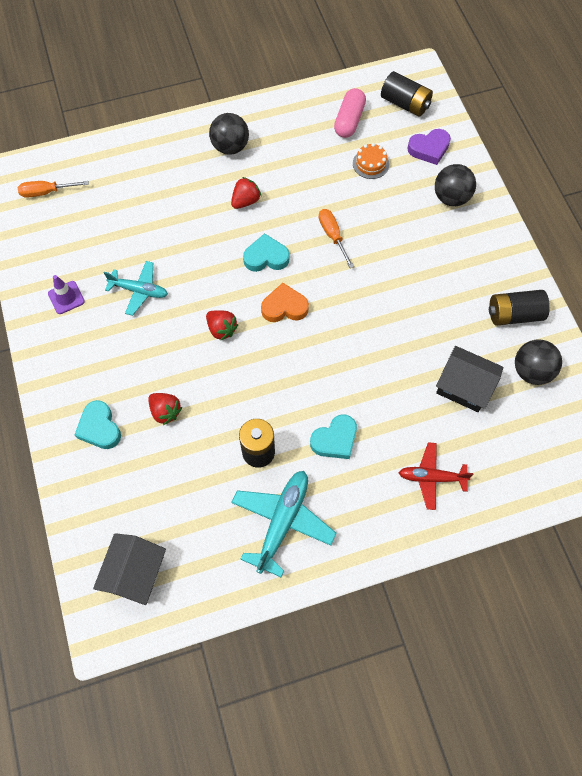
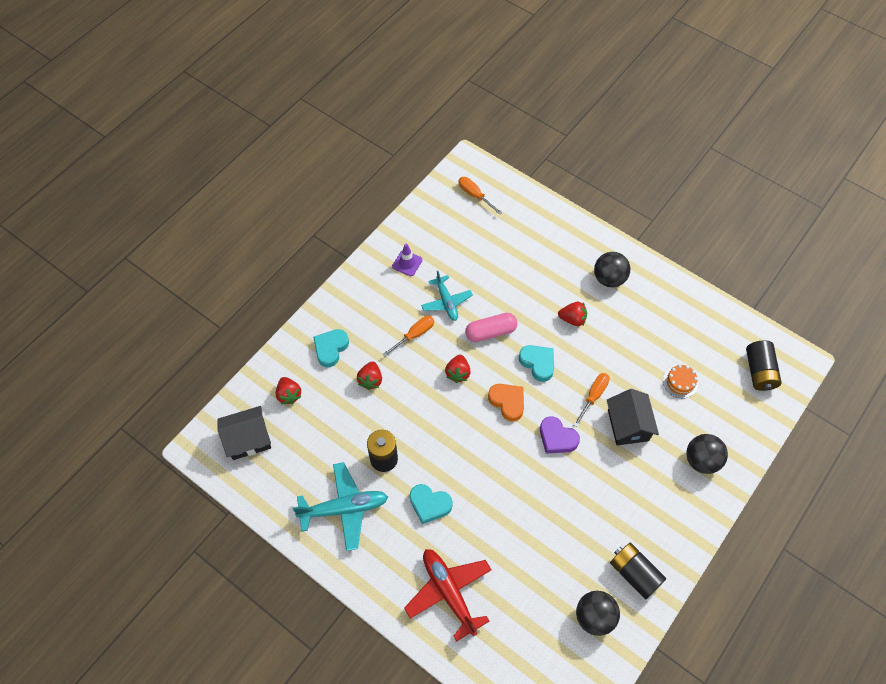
camera: 55 degrees right, 5 degrees down
(118, 501) = (289, 395): none -> red strawberry
(150, 341) = (414, 335): none -> orange screwdriver
(349, 120) = (705, 342): pink capsule -> pink capsule (490, 332)
(429, 149) = (732, 416): purple heart -> purple heart (557, 438)
(431, 477) = (449, 592): red plane -> red plane, size x1.53
(464, 386) = (541, 572): black house -> black house (628, 425)

